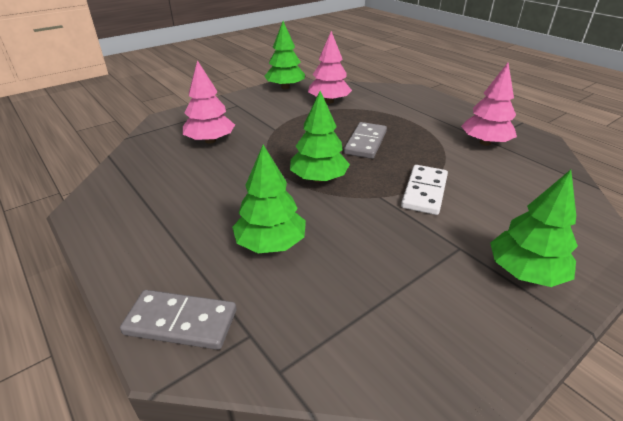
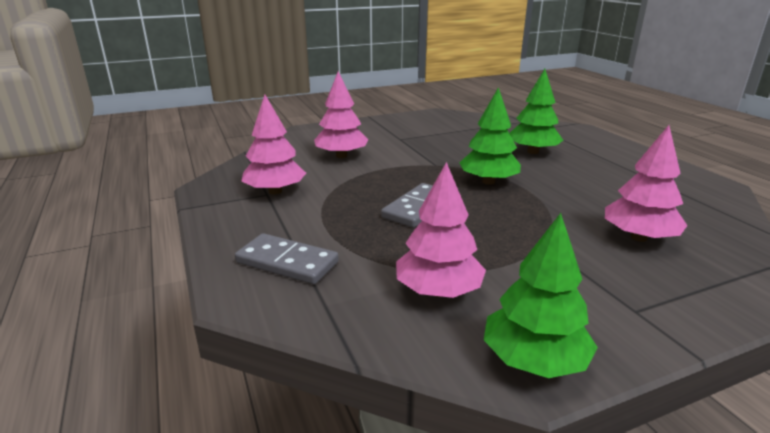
camera: 165 degrees left, 10 degrees down
(181, 322) = (579, 134): grey domino -> grey domino (287, 262)
(424, 192) = (393, 163): white domino -> none
(489, 195) = (341, 156): none -> pink tree
(525, 272) = (372, 129): green tree -> none

